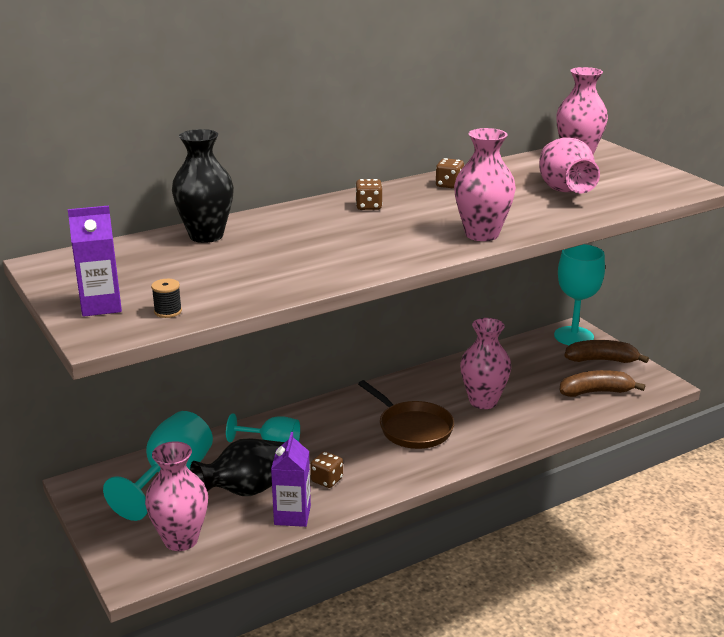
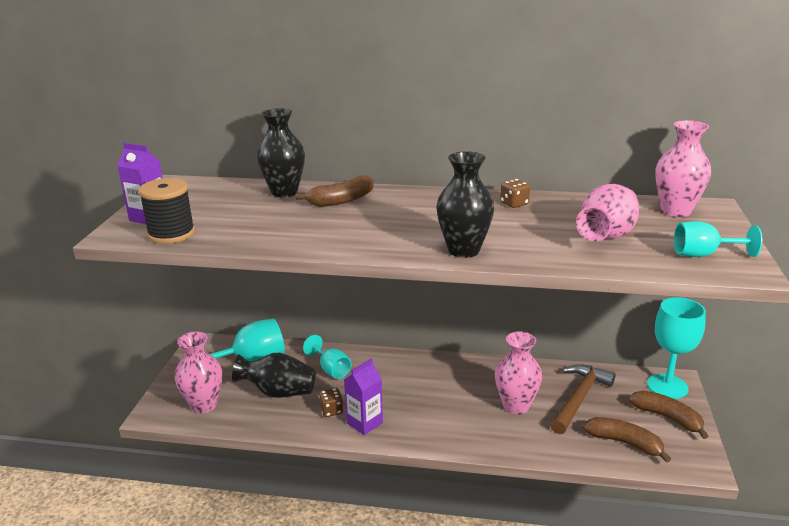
camera: 40 degrees right, 0 degrees up
(168, 311) = (171, 234): black spool -> black spool, size x2.22
(285, 226) = (341, 200): none -> brown banana
(292, 515) = (280, 424): purple carton -> purple carton (364, 423)
(368, 206) = (422, 203): brown dice -> none
(412, 428) = (435, 401): brown pan -> none
(482, 234) = (463, 250): pink vase -> black vase
(523, 373) = (579, 398): none -> brown hammer
(649, 184) = (703, 255): none -> turquoise goblet

